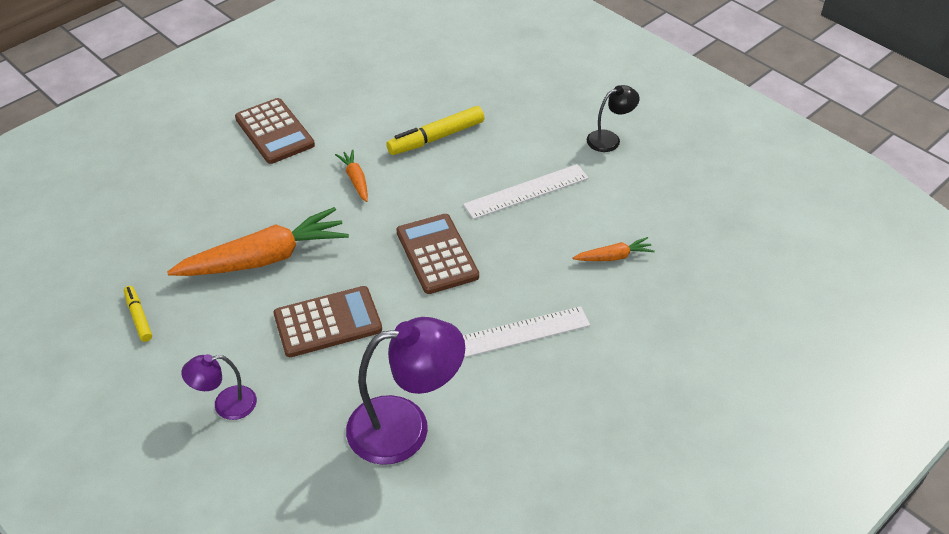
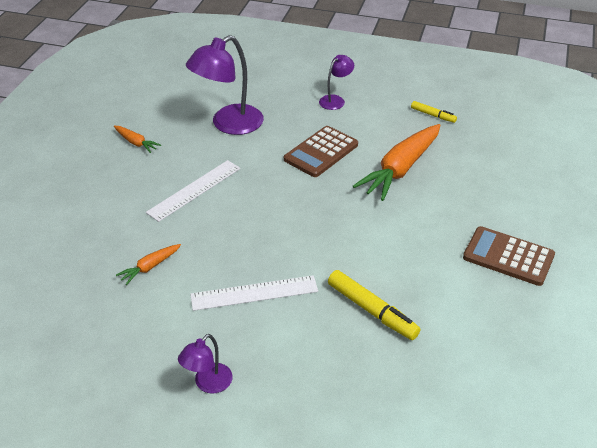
camera: 150 degrees right, 5 degrees down
(355, 179) = (400, 245): orange carrot -> orange carrot (136, 143)
(436, 138) = (372, 311): yellow marker -> yellow marker turned 105 degrees clockwise
(437, 254) = (287, 216): brown calculator -> none
(526, 191) = (254, 293): white ruler -> white ruler turned 45 degrees clockwise
(609, 139) = (208, 384): black lamp -> purple lamp

